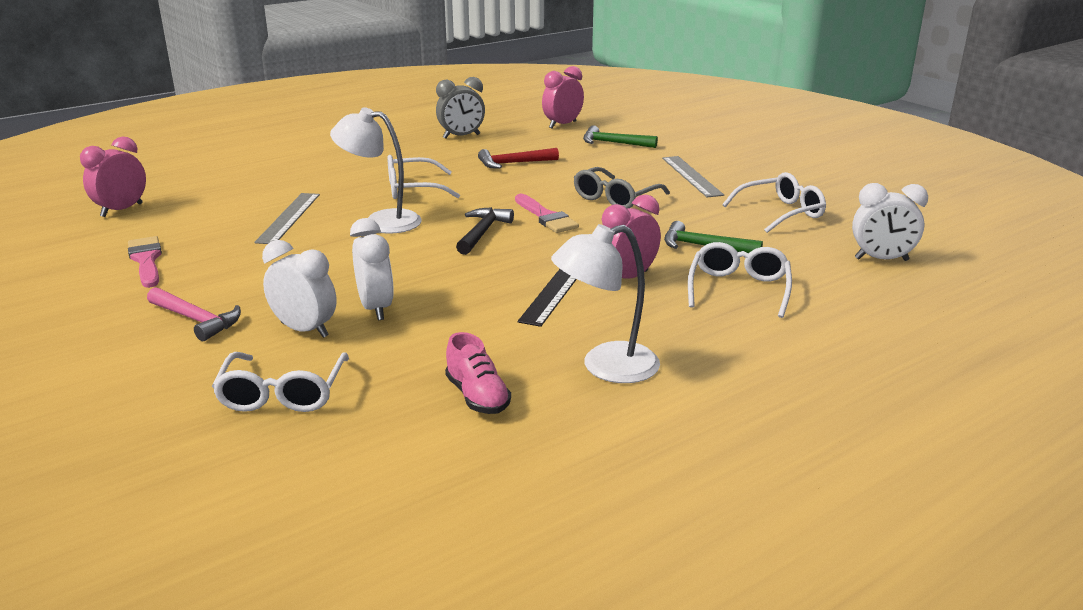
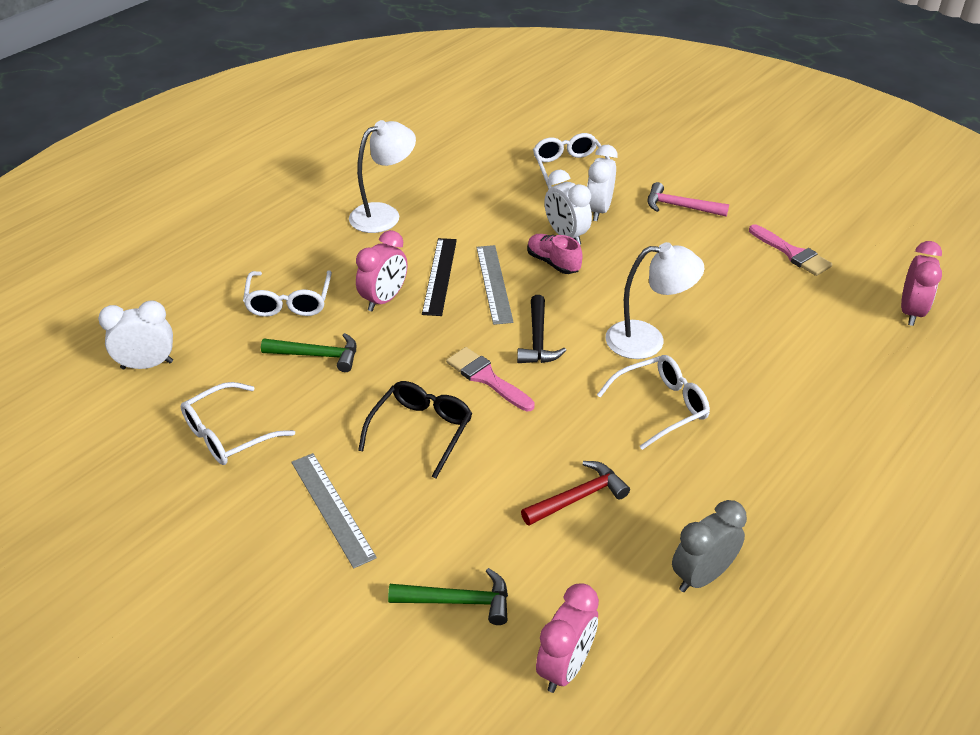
camera: 165 degrees right, 15 degrees up
(288, 217) = (741, 329): grey ruler -> grey ruler (494, 283)
(305, 330) = (599, 210): white clock -> white clock turned 90 degrees clockwise
(477, 397) = (456, 184): pink shoe -> pink shoe (553, 263)
(615, 198) = (421, 431): grey glasses -> black glasses

